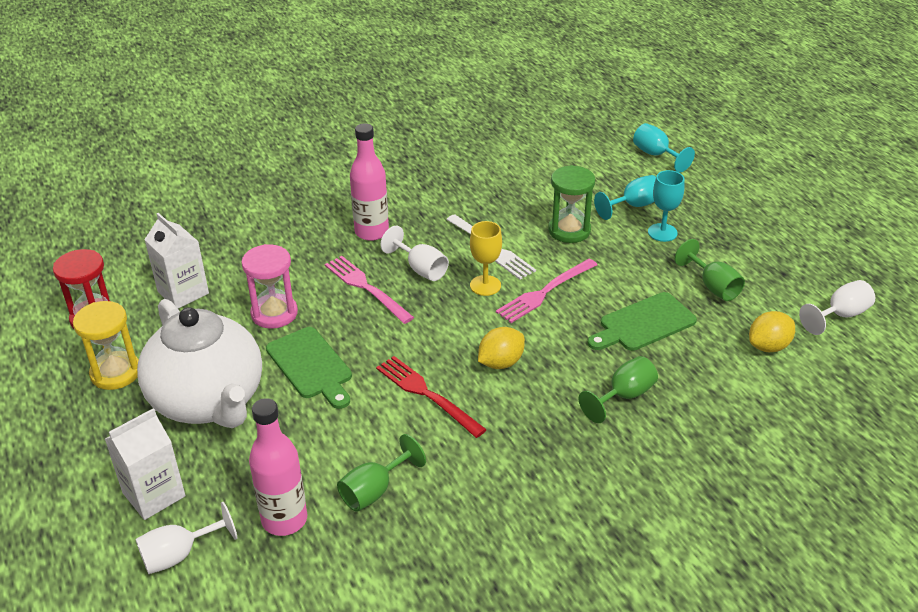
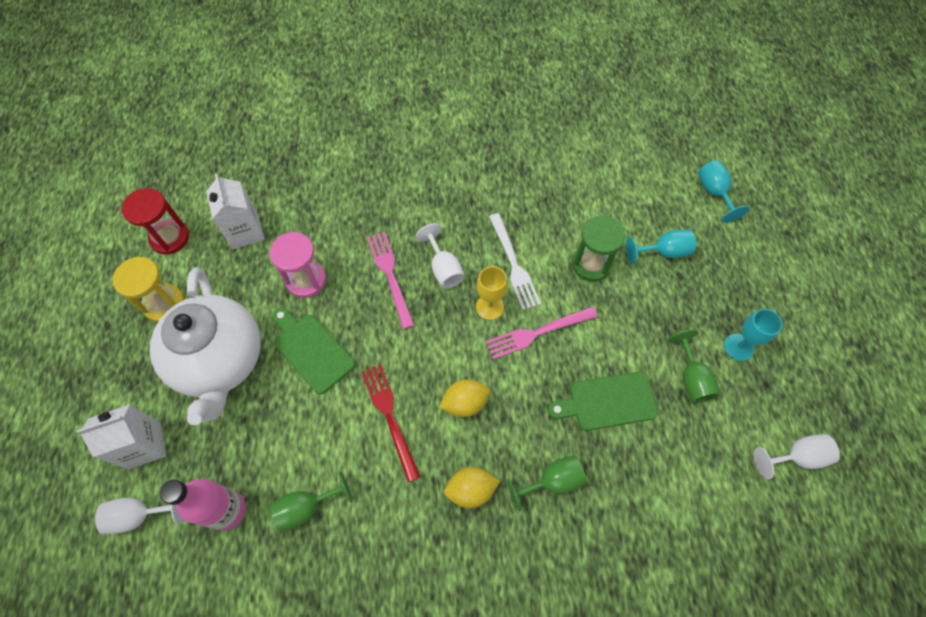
camera: 20 degrees right, 25 degrees up
(311, 366) = (312, 350): green cutting board -> green cutting board turned 150 degrees clockwise
(372, 232) = (421, 210): pink bottle -> none
(662, 232) = (675, 294): turquoise goblet -> turquoise goblet (738, 347)
(768, 346) = (709, 470): yellow lemon -> yellow lemon (471, 490)

